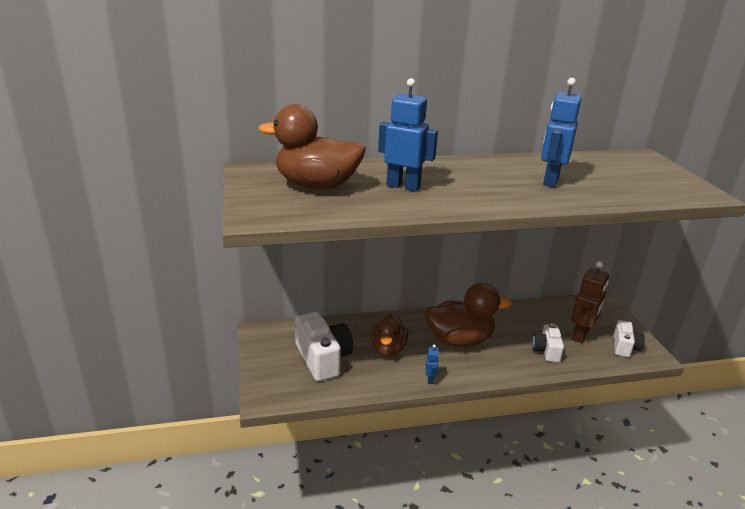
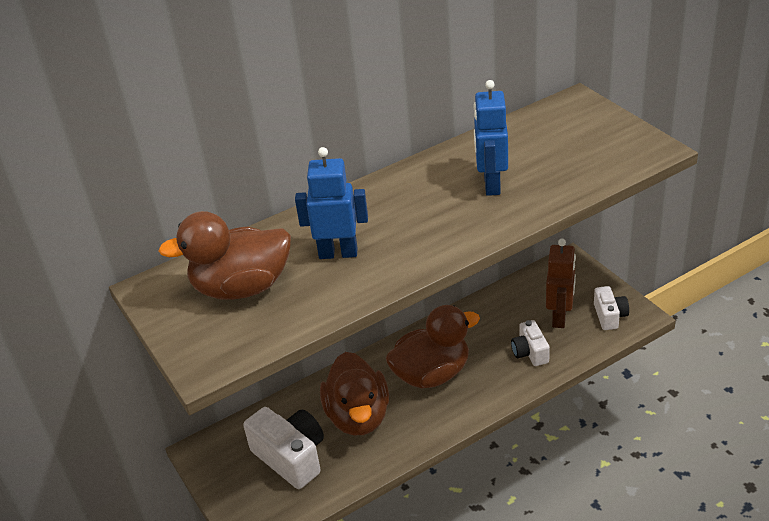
camera: 15 degrees left, 10 degrees up
(388, 349) = (358, 416): brown duck -> brown duck, size x1.51
(430, 379) = (421, 437): blue robot -> none

